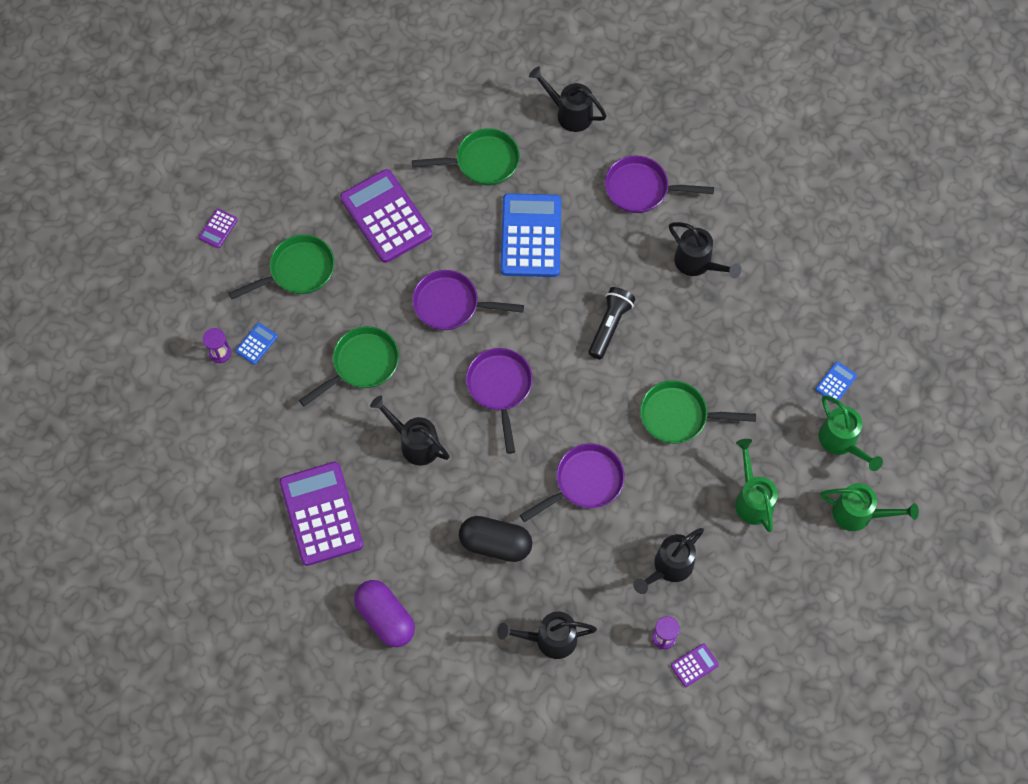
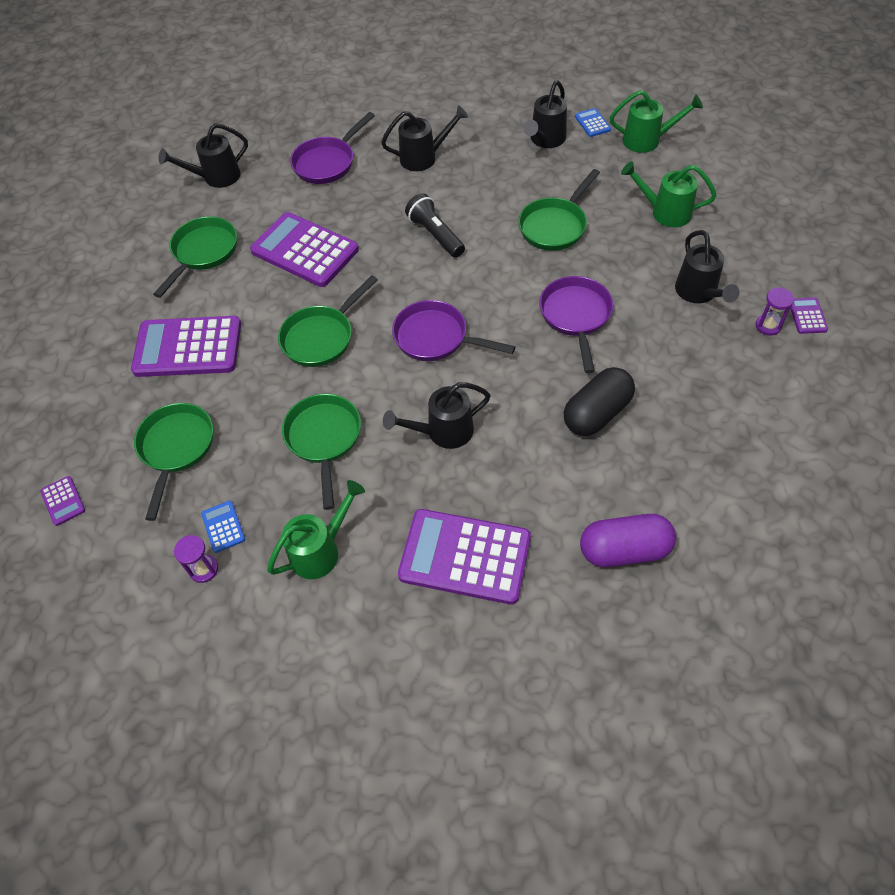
camera: 55 degrees left, 10 degrees down
(451, 304) = (321, 337): purple pan -> green pan
(531, 236) = (305, 250): blue calculator -> purple calculator
(549, 639) = (725, 414): black watering can -> black watering can (545, 140)
(858, 514) = (718, 156): green watering can -> green watering can (320, 550)

